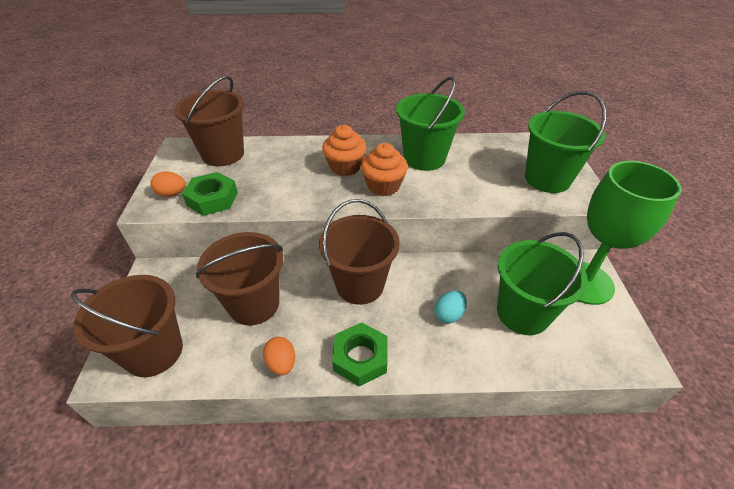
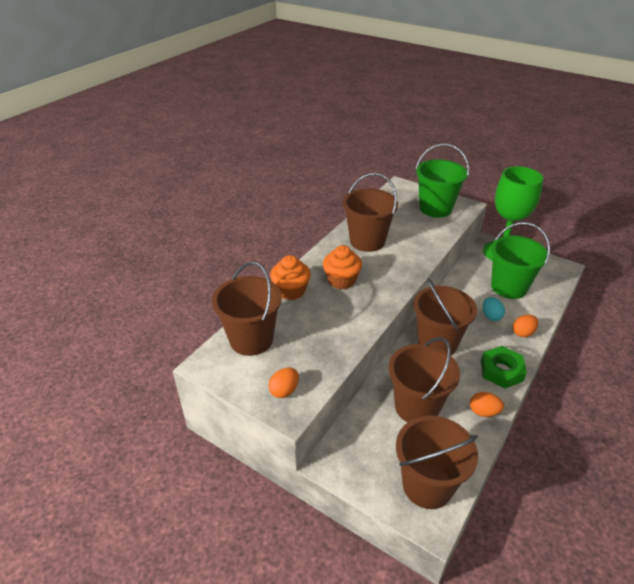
camera: 55 degrees left, 5 degrees down
(212, 199) = (316, 367): green nut -> none
(383, 186) = (383, 273): orange cupcake -> orange cupcake (291, 291)
(424, 158) = (367, 241): green bucket -> brown bucket
(448, 357) = (523, 333): none -> orange egg

